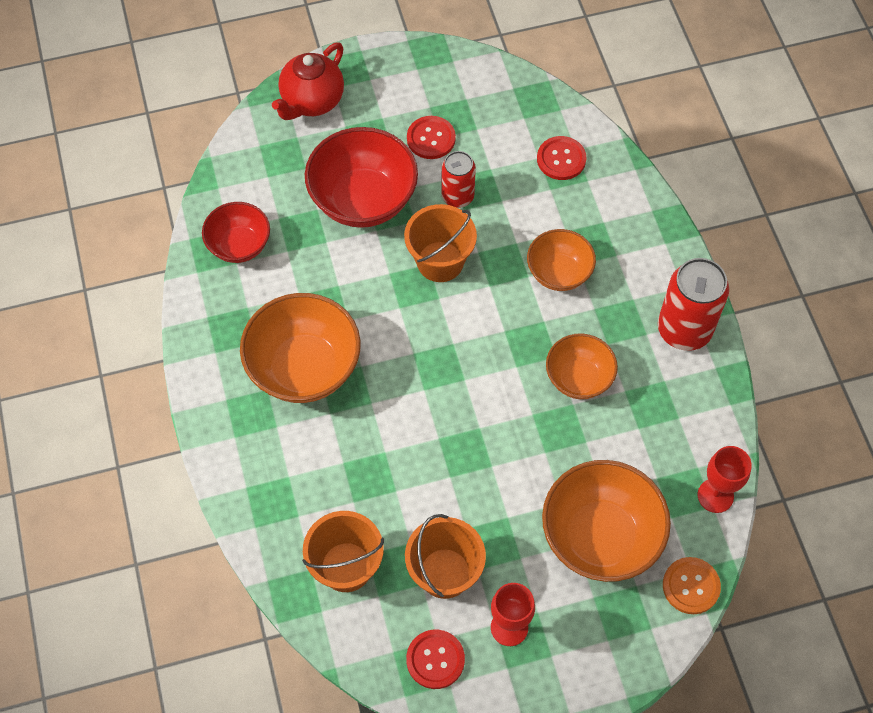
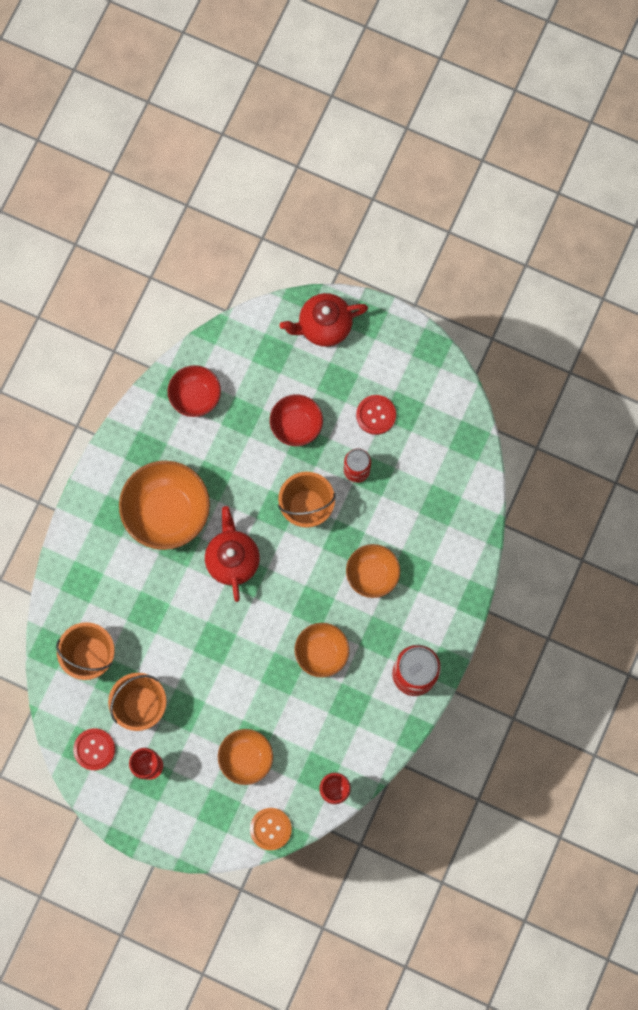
camera: 40 degrees right, 15 degrees up
(363, 200) = (296, 425): red bowl -> red bowl, size x0.60
(411, 361) = (232, 559): none -> red teapot
(561, 159) = (445, 497): red button -> none
(600, 537) = (246, 758): orange bowl -> orange bowl, size x0.60

